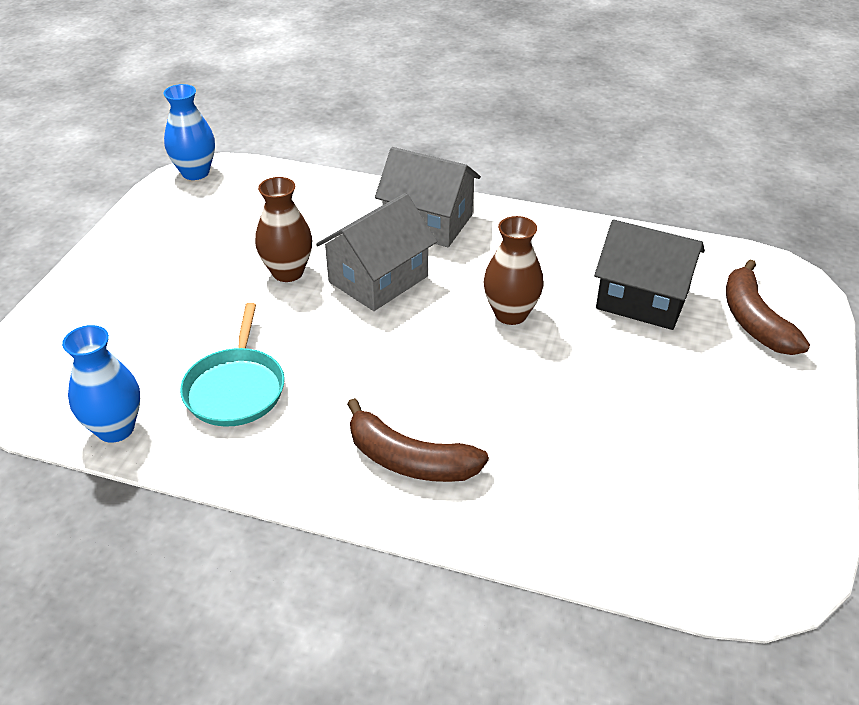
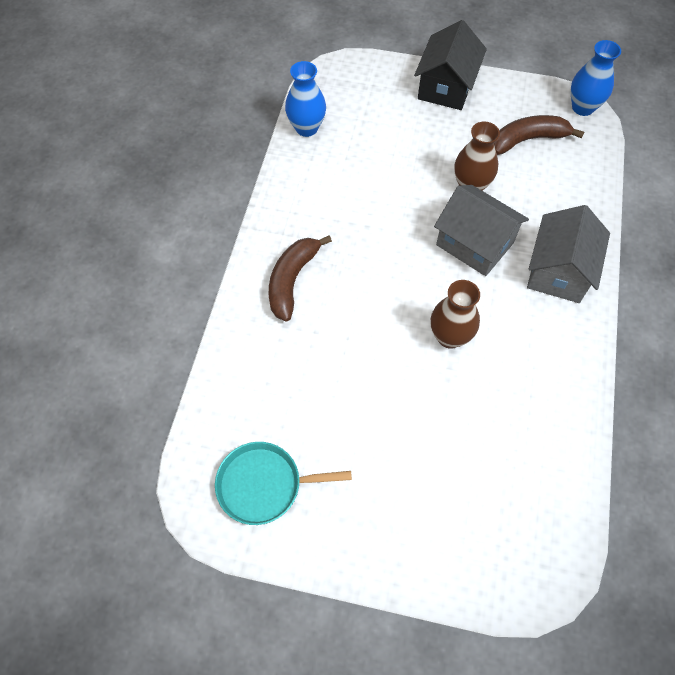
camera: 85 degrees right, 20 degrees up
(236, 388) = (346, 178): turquoise pan -> turquoise pan (264, 485)
(642, 299) = (488, 439): black house -> black house (446, 87)
(754, 321) = (476, 535): brown banana -> brown banana (528, 140)

